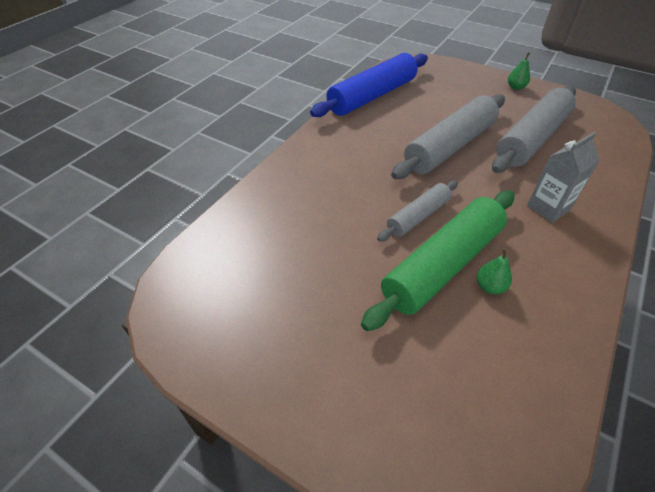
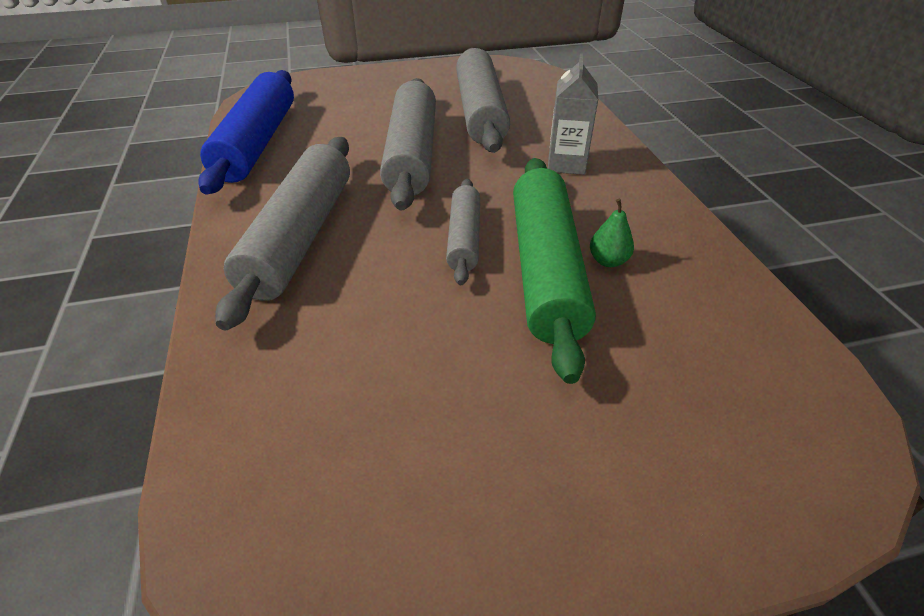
camera: 45 degrees left, 5 degrees down
(336, 164) = (300, 237): none -> grey rolling pin
(515, 87) = (410, 74): green pear -> none

